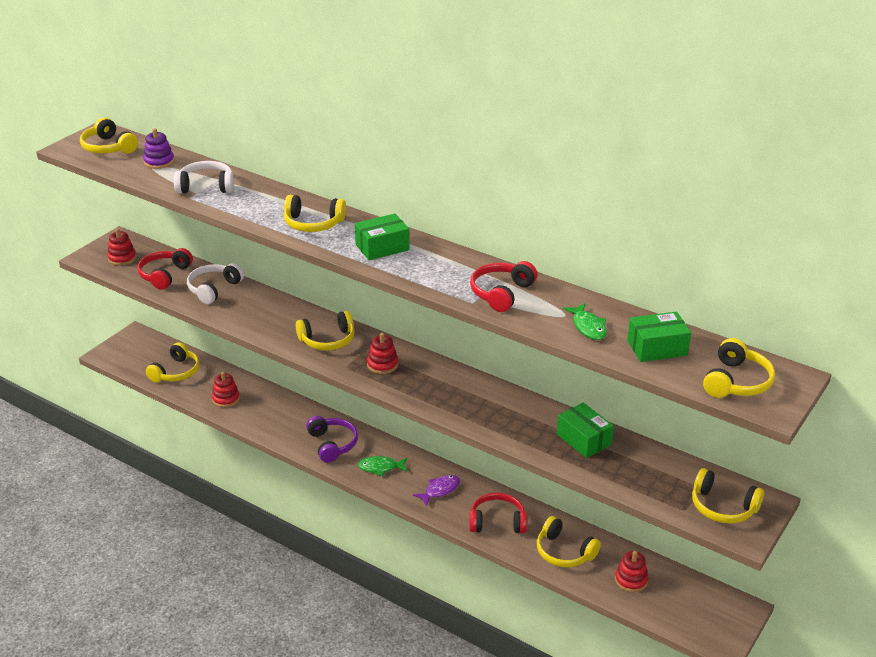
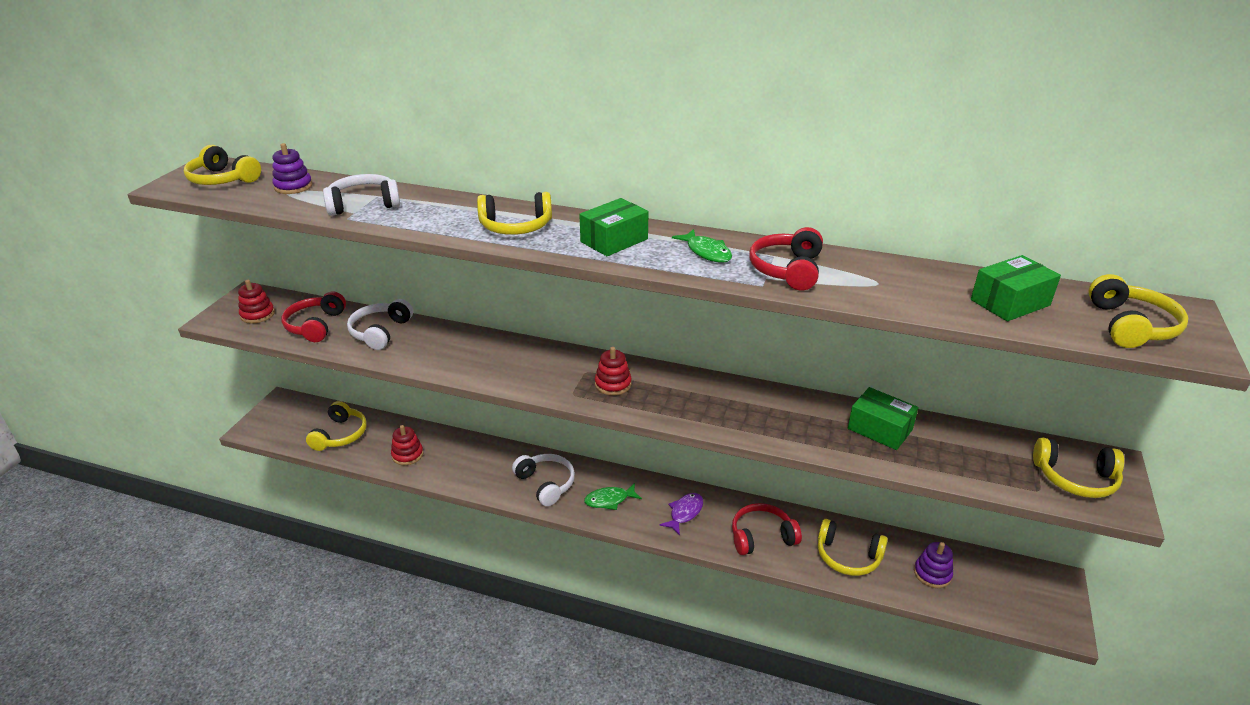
camera: 15 degrees left, 0 degrees up
(328, 340) = (537, 367): yellow headphones -> none
(332, 444) = (546, 484): purple headphones -> white headphones
(588, 327) = (914, 291): green fish -> green fish (706, 252)
(631, 580) = (932, 574): red stacking toy -> purple stacking toy

